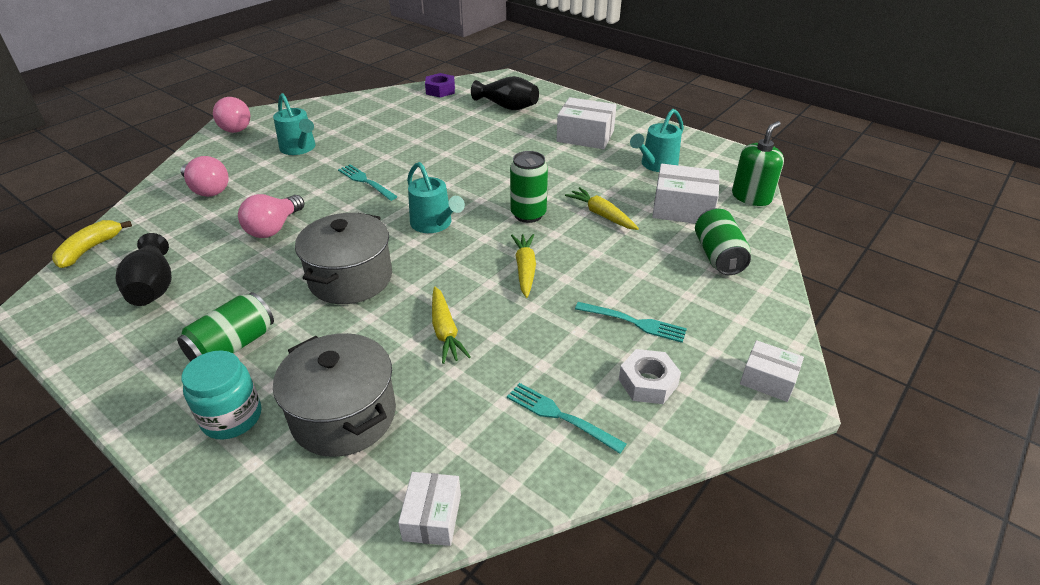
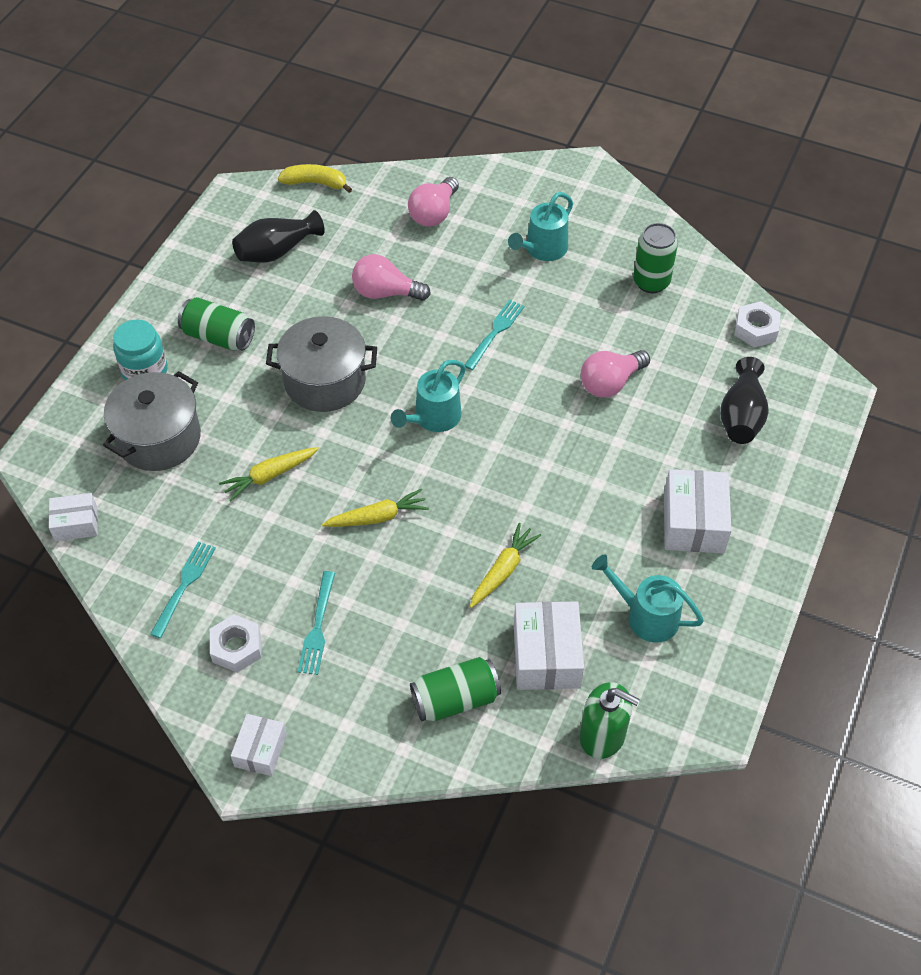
camera: 75 degrees right, 15 degrees up
(236, 127) = (568, 175): pink light bulb -> pink light bulb (610, 383)
(440, 90) = (755, 329): purple nut -> white nut
(528, 214) = (479, 498): green can -> green can (651, 282)

